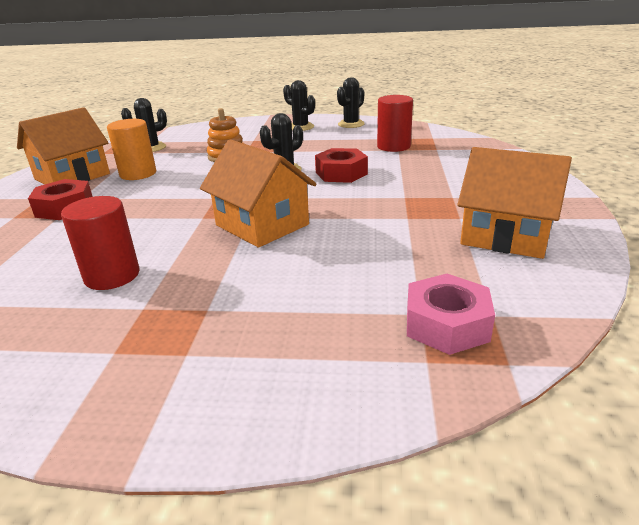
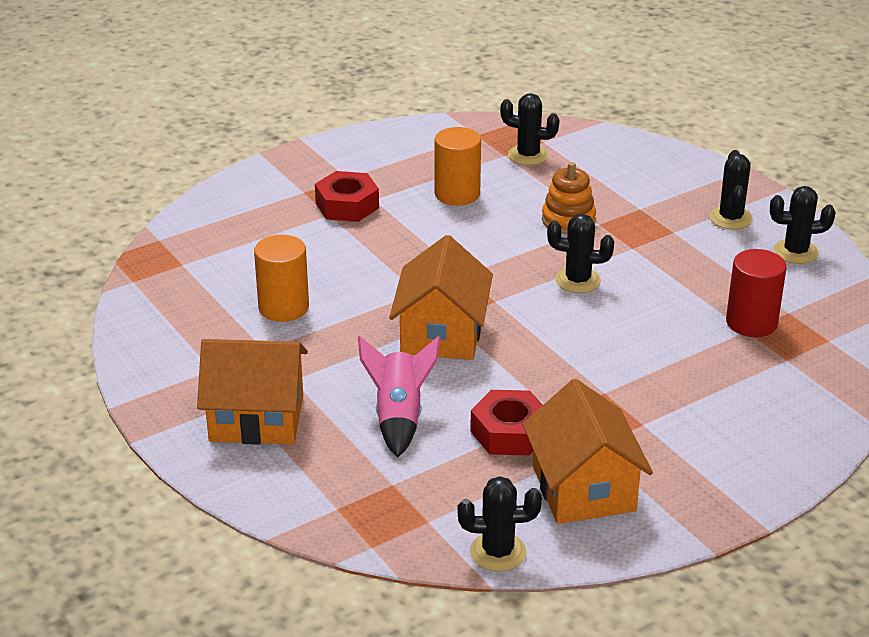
camera: 50 degrees right, 5 degrees up
(72, 176) = (405, 160): orange house -> orange house (256, 418)
(112, 276) = (283, 307): red cylinder -> orange cylinder
(333, 276) = (399, 417): none -> pink rocket
(341, 173) = (616, 322): red nut -> red nut (509, 432)
(446, 324) = (391, 501): pink nut -> none
(564, 296) = (498, 552): none -> black cactus

